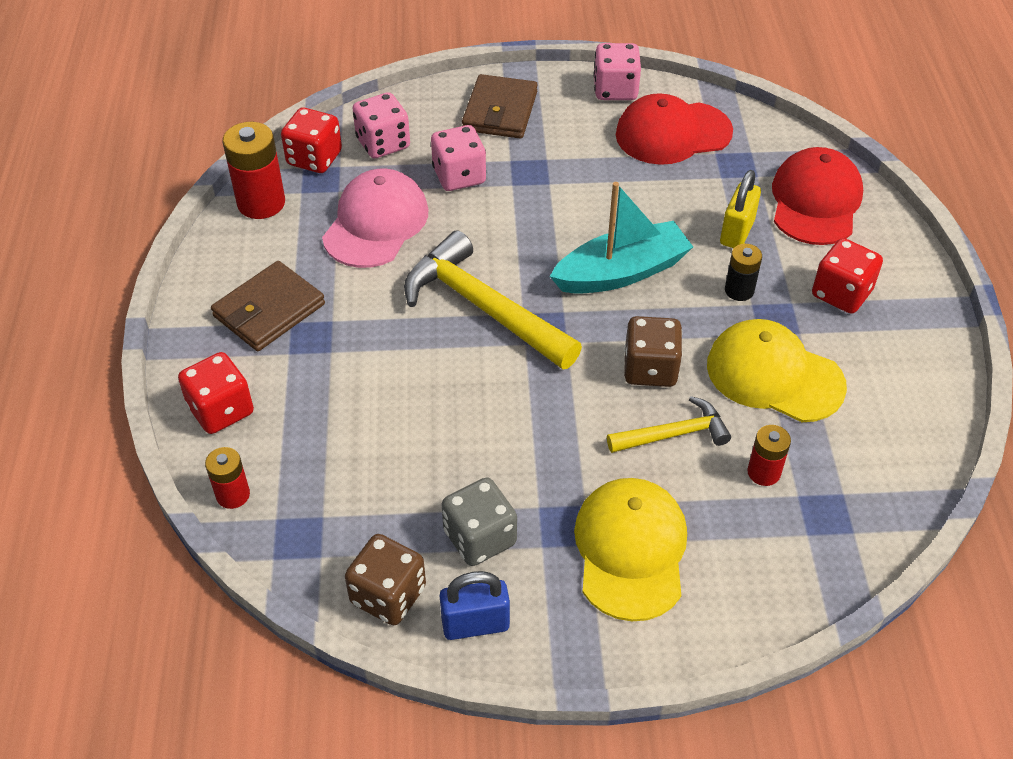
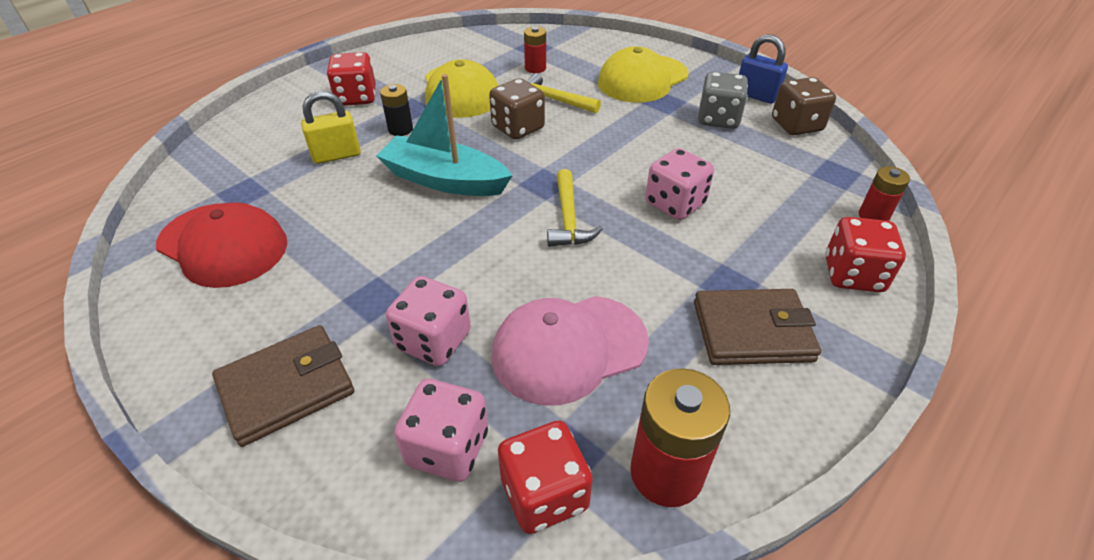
camera: 135 degrees left, 5 degrees down
(483, 308) = (568, 218): yellow hammer -> yellow hammer, size x0.55
(615, 90) = (167, 322): pink dice -> pink dice (675, 204)
(815, 201) = (260, 140): red cap -> none

